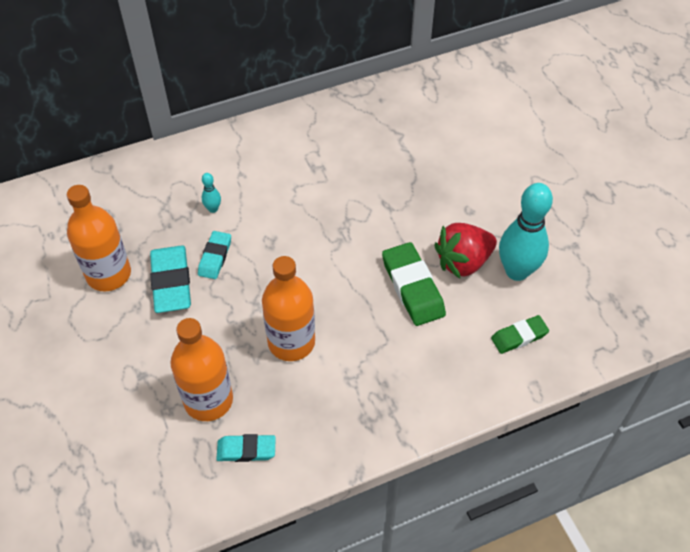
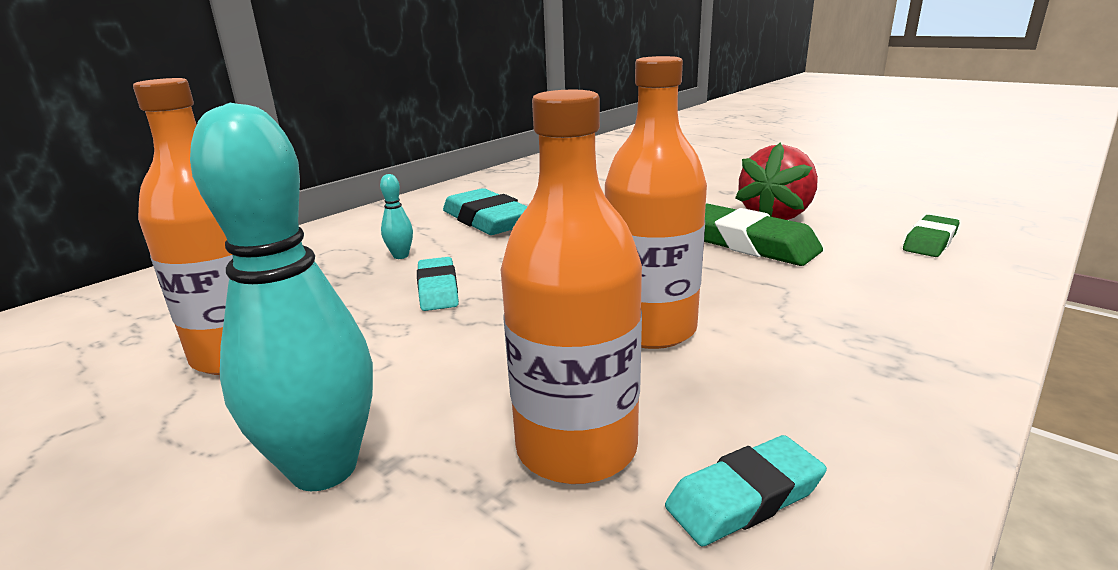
camera: 25 degrees left, 30 degrees down
(171, 282) = (377, 330): turquoise eraser -> turquoise eraser (487, 220)
(517, 271) = (840, 208): turquoise bowling pin -> turquoise bowling pin (324, 468)

